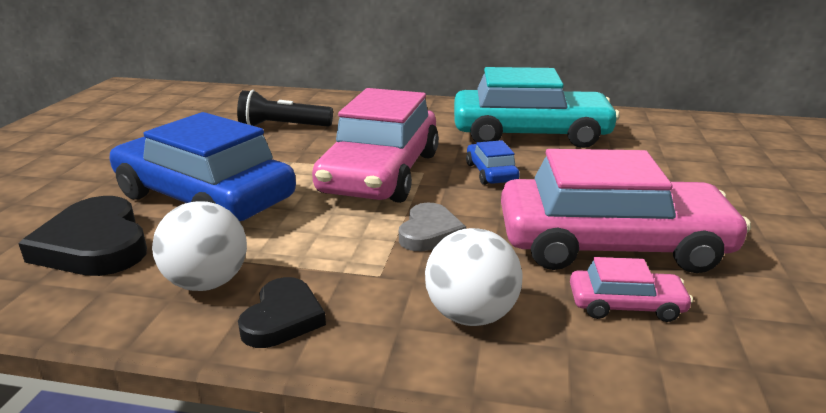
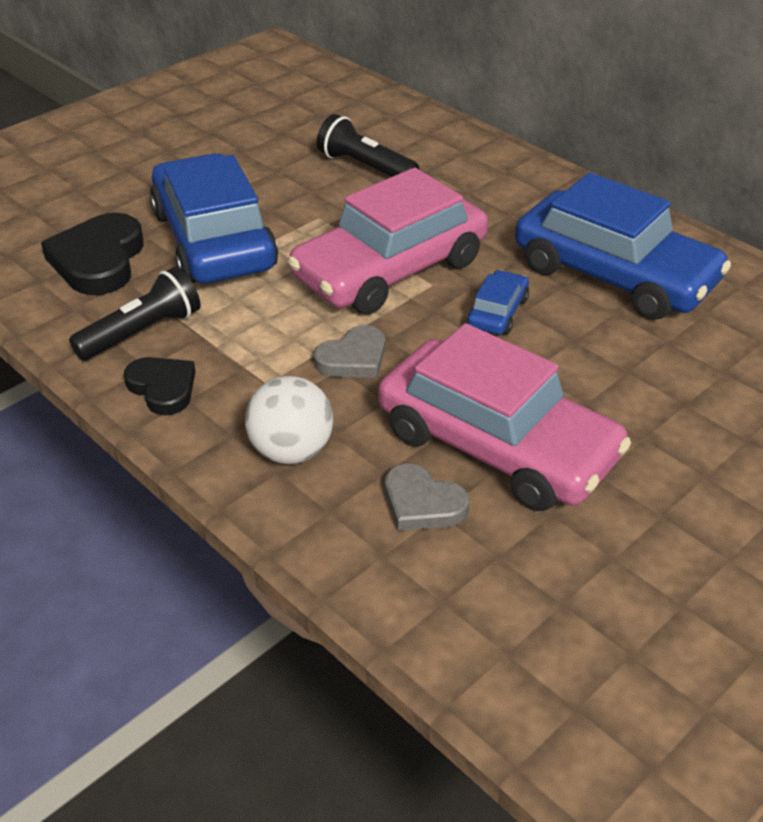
camera: 35 degrees right, 15 degrees up
(207, 283) = (142, 332): white ball -> black flashlight
(282, 318) = (163, 388): black heart -> black heart turned 90 degrees counterclockwise
(530, 134) = (614, 275): turquoise car -> blue car
(626, 305) = (422, 503): pink car -> grey heart

